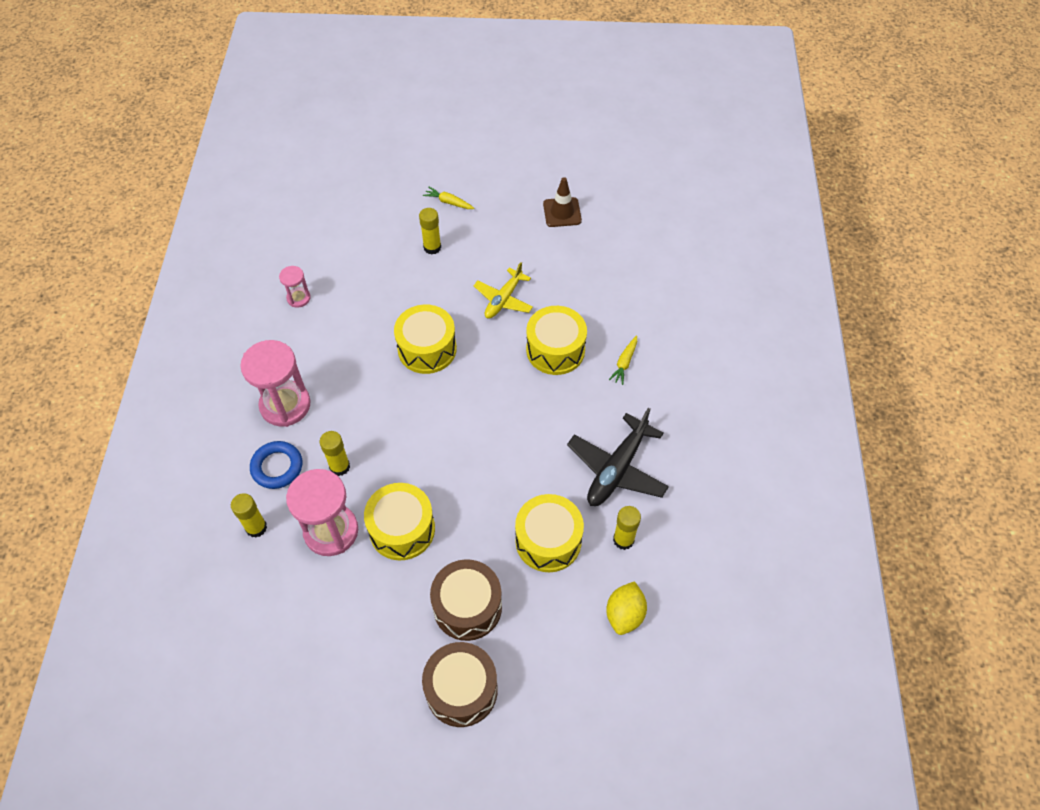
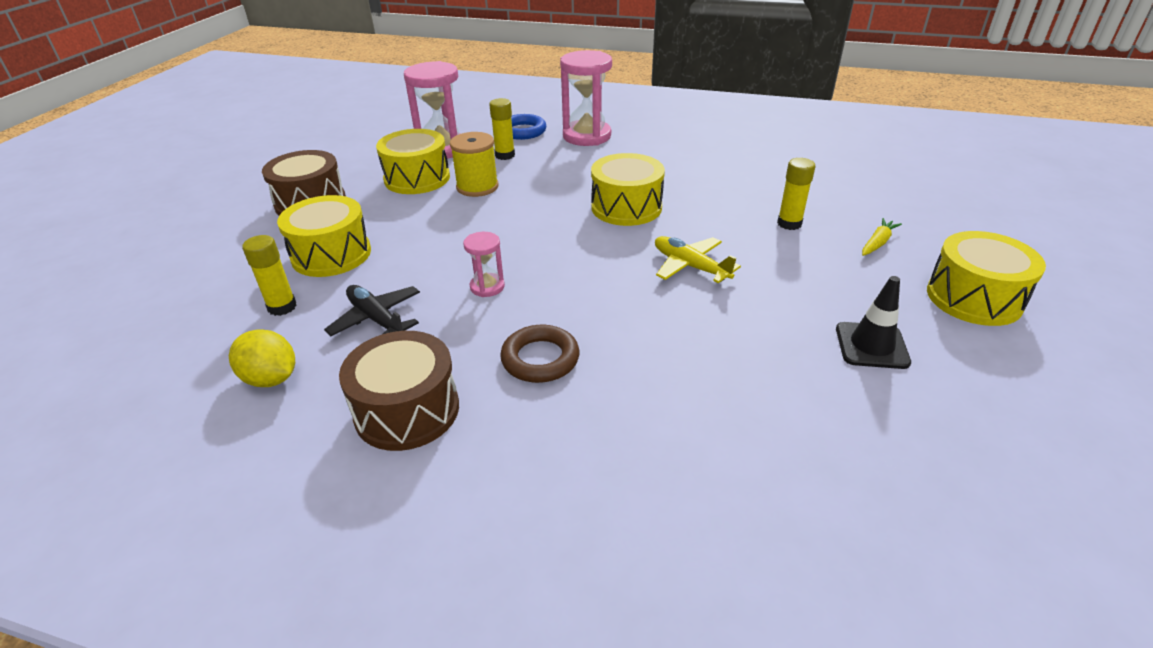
camera: 105 degrees right, 20 degrees down
(256, 527) = (471, 122): yellow glue stick -> none
(298, 298) = (717, 146): pink hourglass -> pink hourglass (487, 287)
(410, 469) = (477, 187): none -> yellow spool
(461, 690) = (241, 193): brown drum -> brown drum (407, 410)
(555, 350) = (590, 297): yellow drum -> yellow drum (974, 298)
(562, 212) = (871, 346): brown traffic cone -> black traffic cone
(617, 469) = (376, 319): black plane -> black plane, size x0.67
(624, 363) = (540, 359): yellow carrot -> brown ring
(624, 614) = (199, 292): yellow lemon -> yellow lemon (271, 379)

